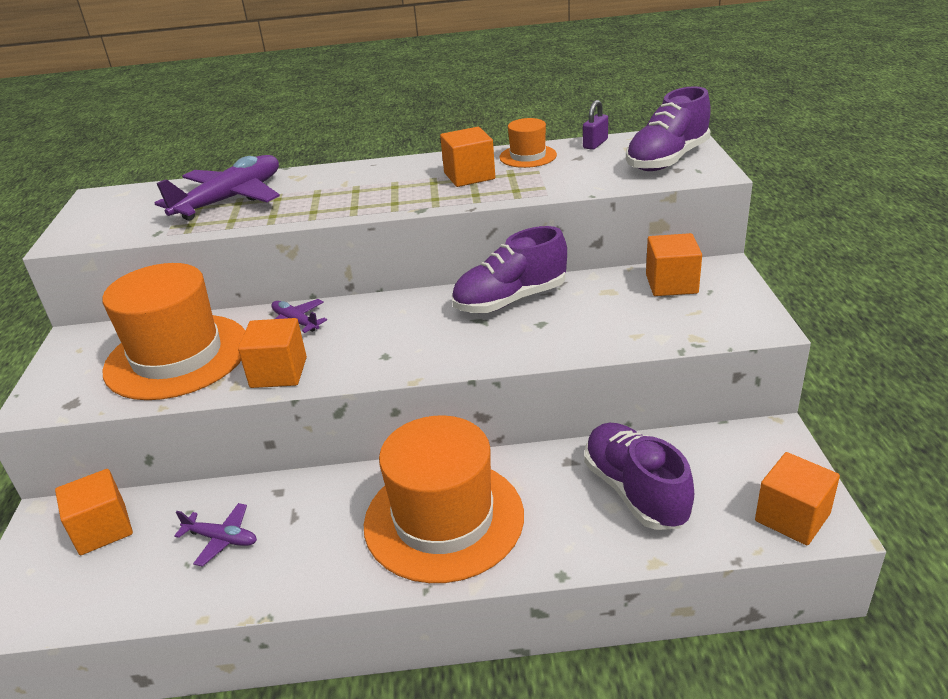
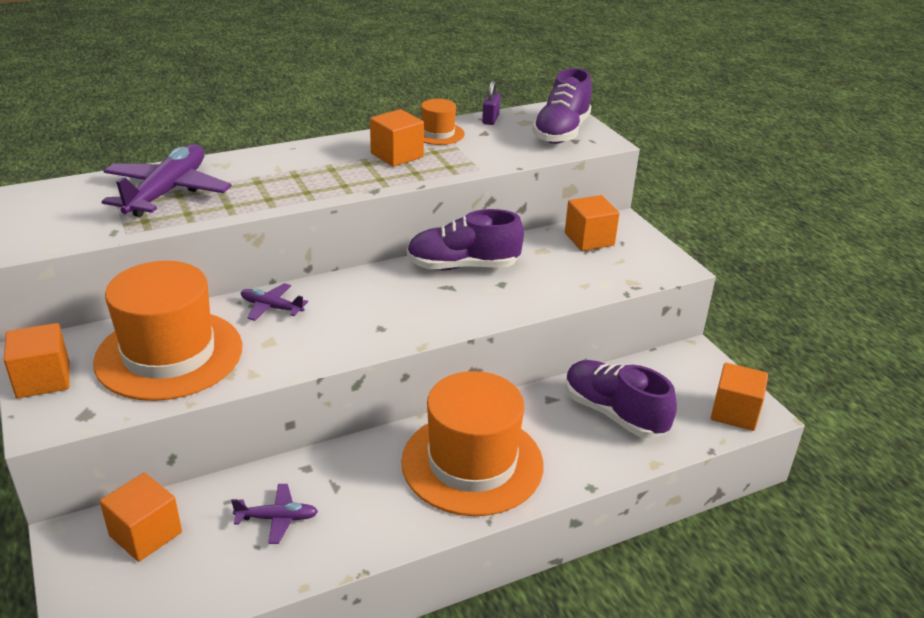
camera: 25 degrees left, 0 degrees up
(278, 372) = (288, 356): orange cube -> orange cube (43, 379)
(510, 300) = (463, 266): purple shoe -> purple shoe turned 45 degrees clockwise

